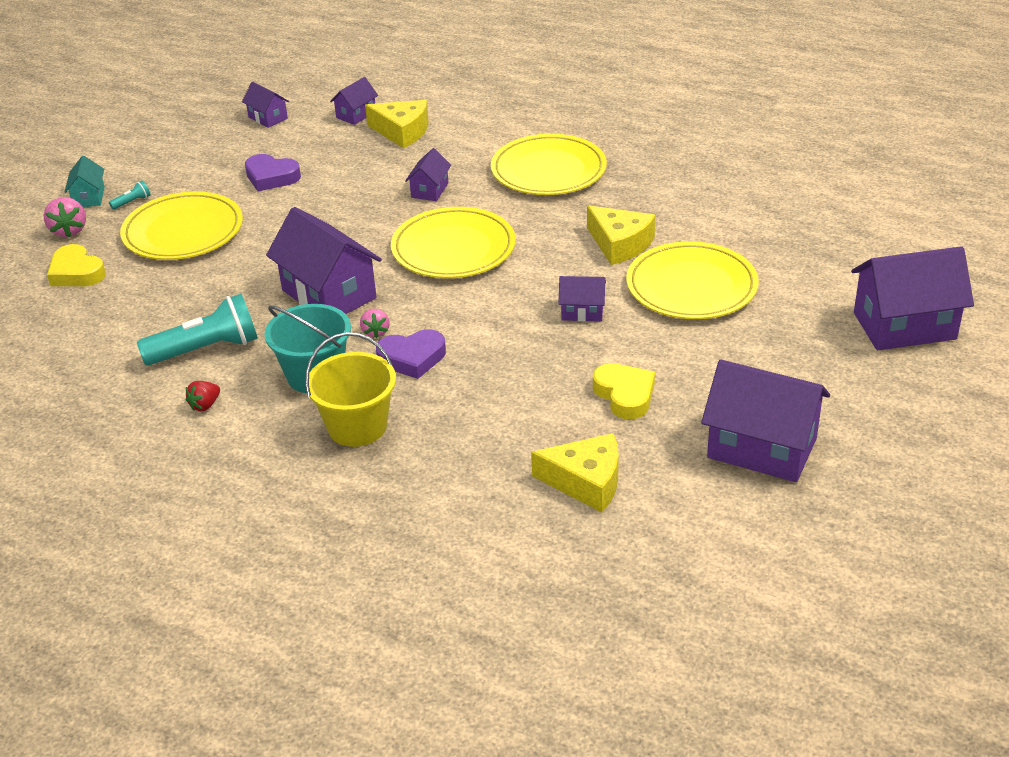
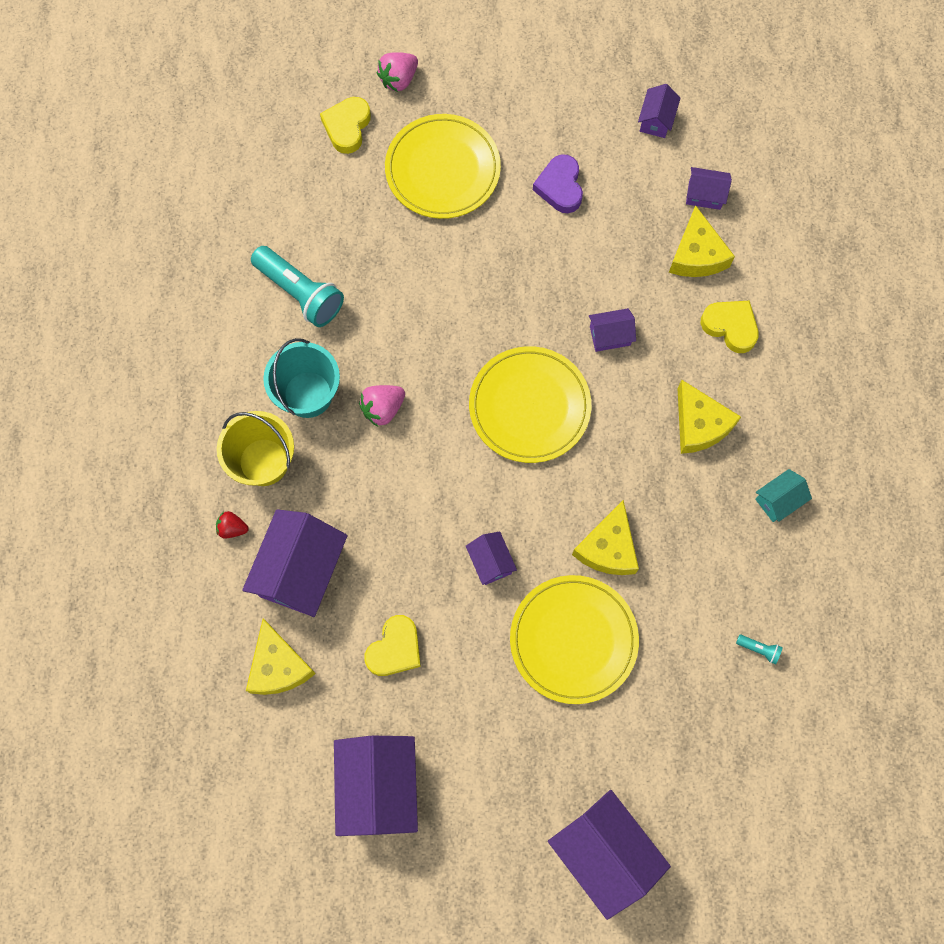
camera: 60 degrees right, 35 degrees up
(89, 197) = (452, 59): turquoise house -> turquoise house (778, 500)
(132, 202) = (463, 99): turquoise flashlight -> turquoise flashlight (759, 649)
(205, 405) = (236, 336): red strawberry -> red strawberry (232, 528)
(329, 294) = (414, 342): purple house -> purple house (301, 571)
(375, 332) = (383, 409): pink strawberry -> pink strawberry, size x1.53
(412, 358) = (363, 456): purple heart -> none
(478, 134) = (730, 327): none -> yellow heart
(548, 170) = (699, 424): yellow plate -> yellow cheese

